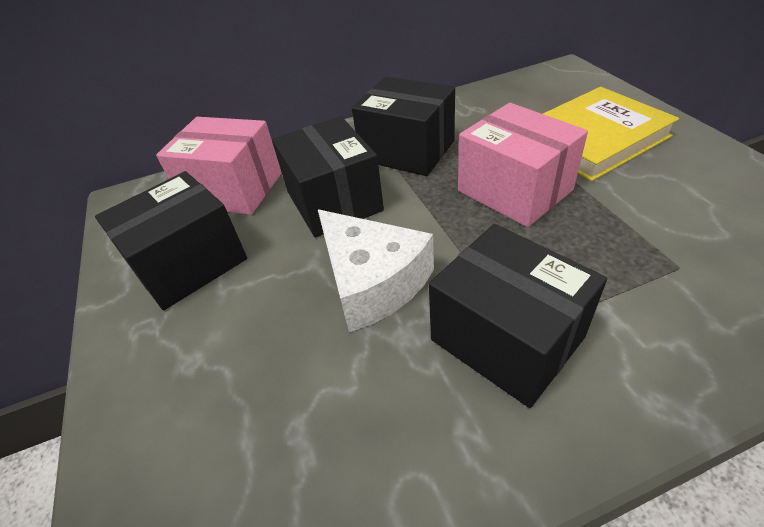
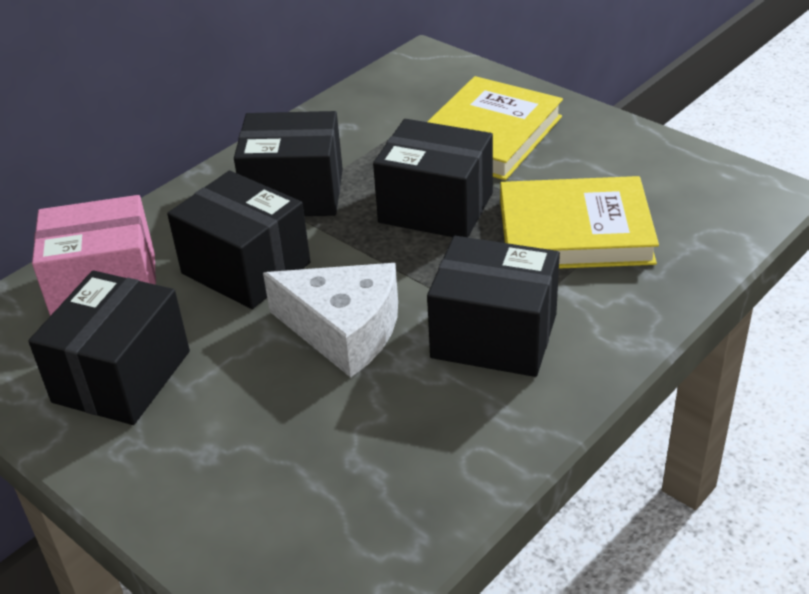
camera: 30 degrees left, 5 degrees down
(514, 190) = (436, 208): pink box -> black box
(643, 249) = (575, 231): none -> yellow book

